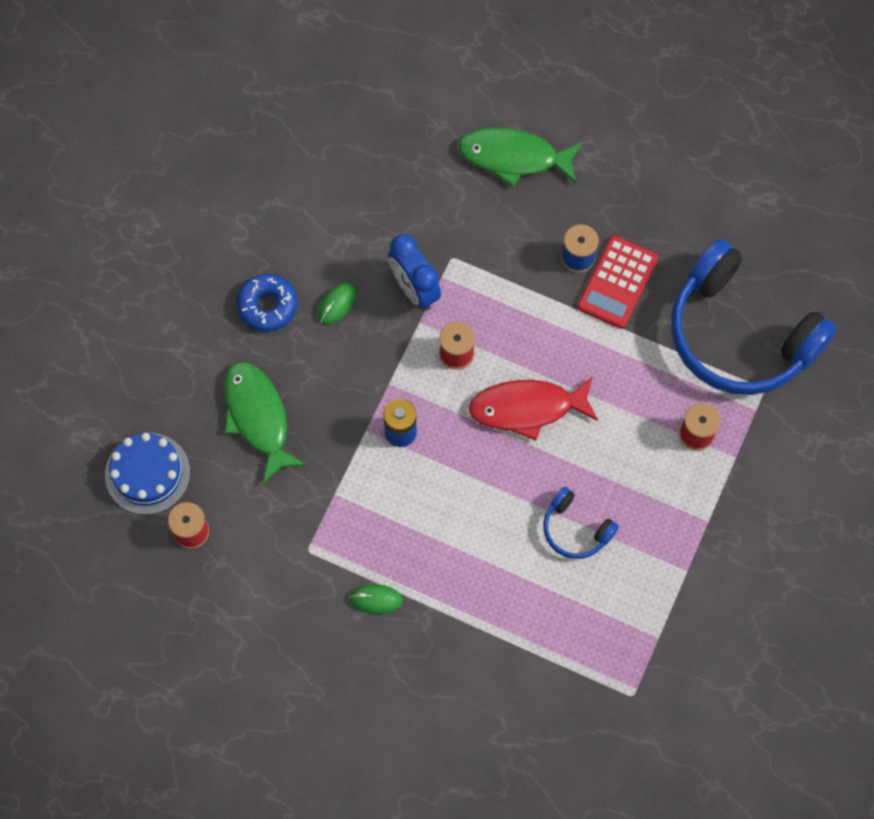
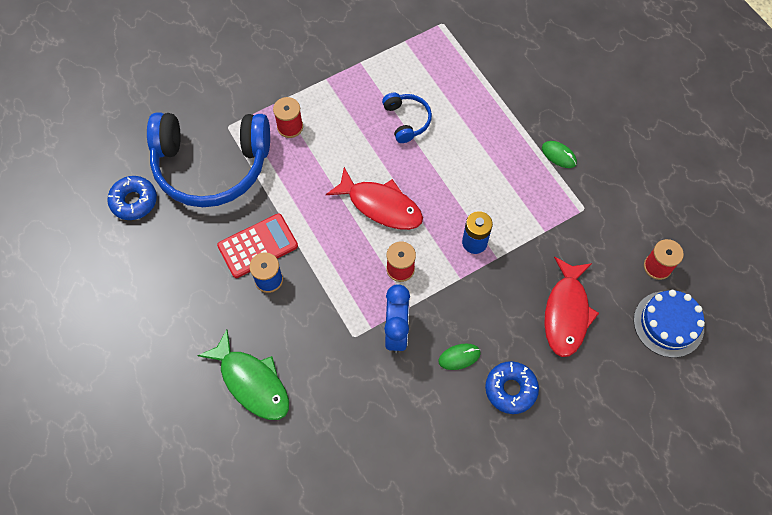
camera: 145 degrees left, 5 degrees down
(258, 417) = (566, 313): green fish -> red fish
(740, 334) = (211, 165): blue headphones -> blue headphones turned 105 degrees clockwise
(781, 245) = (134, 201): none -> blue donut

